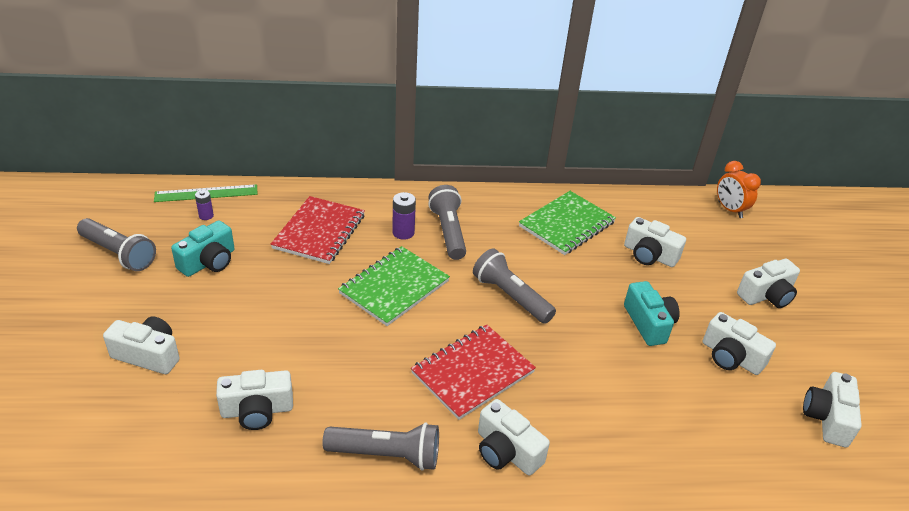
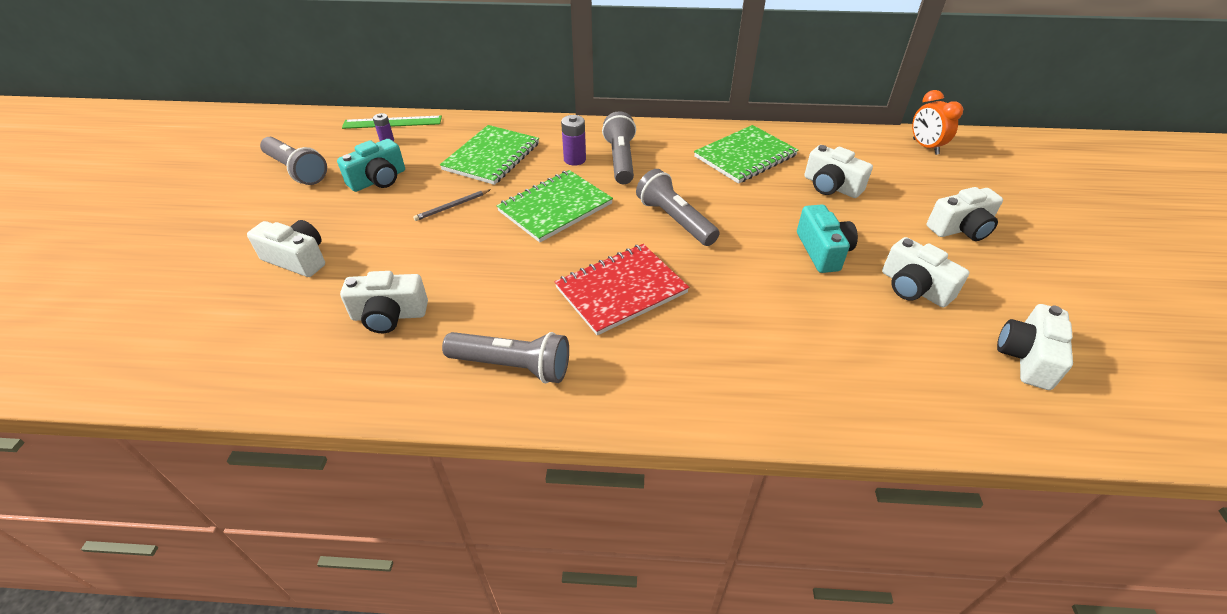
camera: 10 degrees right, 5 degrees up
(291, 290) = (452, 206): none -> grey pencil
(319, 232) = (491, 157): red notebook -> green notebook
(506, 451) = (644, 370): white camera -> none

